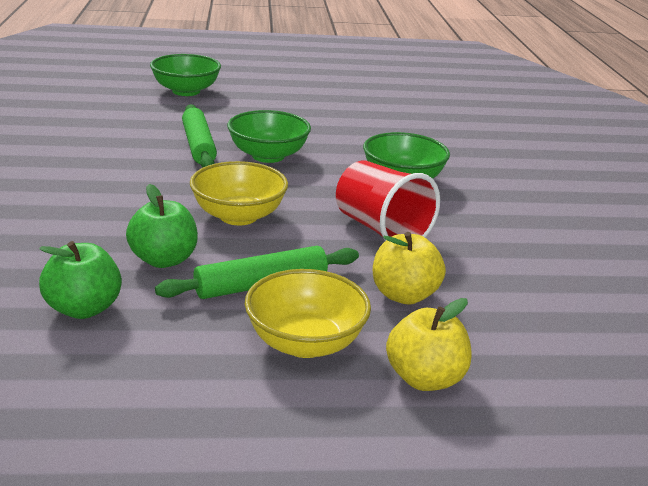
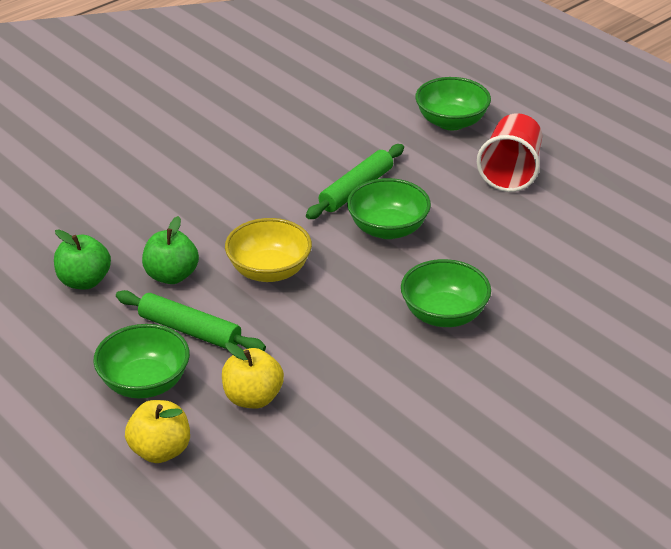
camera: 55 degrees right, 10 degrees up
(305, 342) = (145, 383): yellow bowl -> green bowl
(381, 230) = (337, 344): red cup -> red cup (510, 172)

